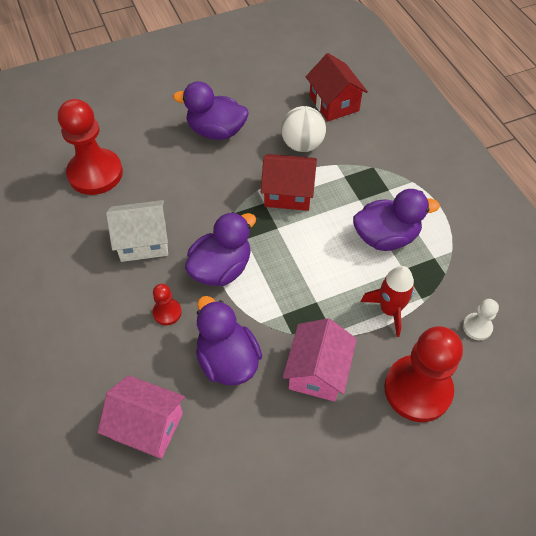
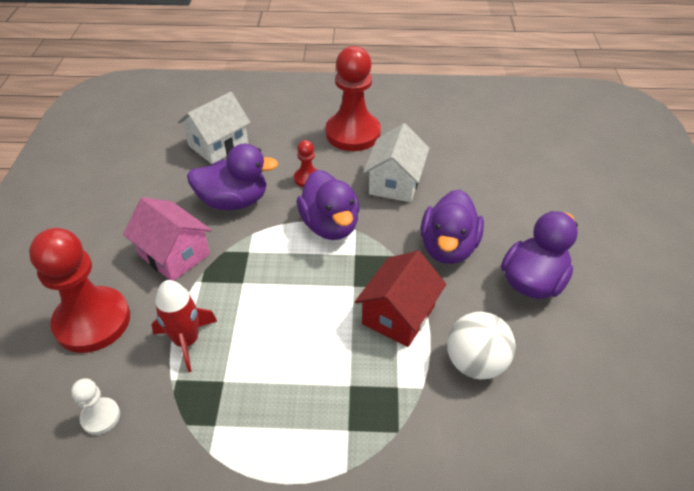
camera: 115 degrees right, 10 degrees down
(95, 173) = (501, 171): red pawn -> red pawn (353, 133)
(147, 425) = (218, 145): pink house -> white house
(334, 103) = (550, 442): red house -> none
(386, 237) = (277, 386): purple duck -> purple duck (448, 247)

